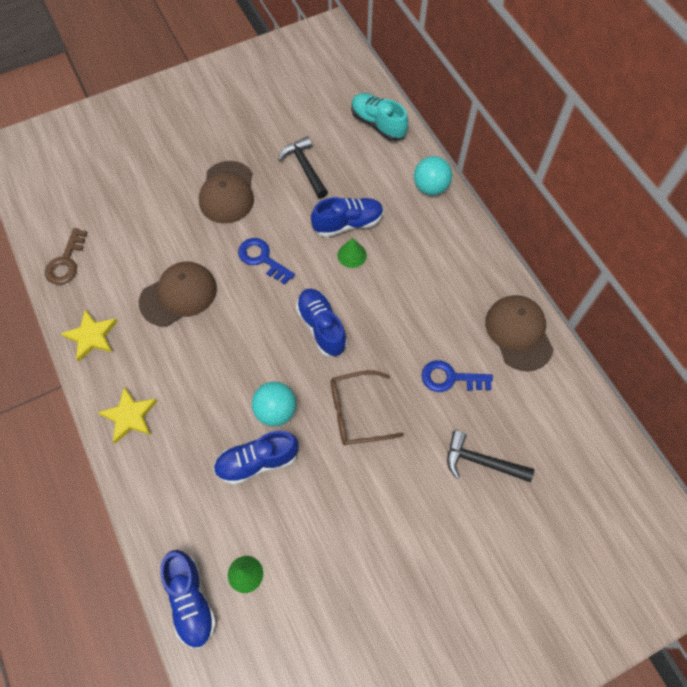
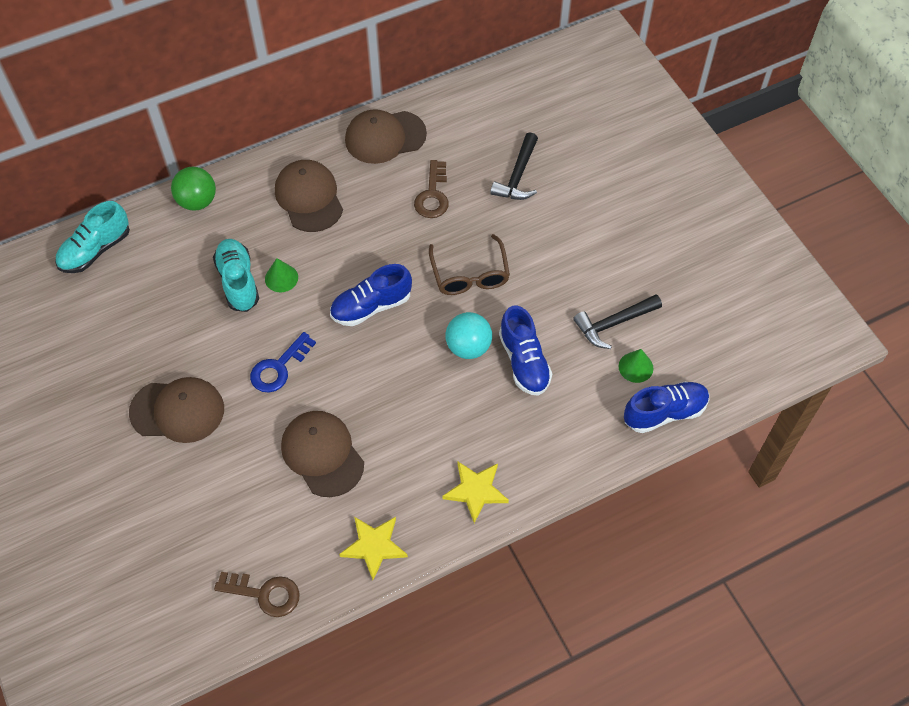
camera: 90 degrees left, 5 degrees down
(305, 167) = (151, 326): black hammer -> black hammer (614, 323)
(348, 223) = (238, 282): blue shoe -> turquoise shoe
(430, 187) = (197, 201): turquoise ball -> green ball
(440, 271) = (309, 198): none -> brown cap
(450, 378) = (433, 195): blue key -> brown key

